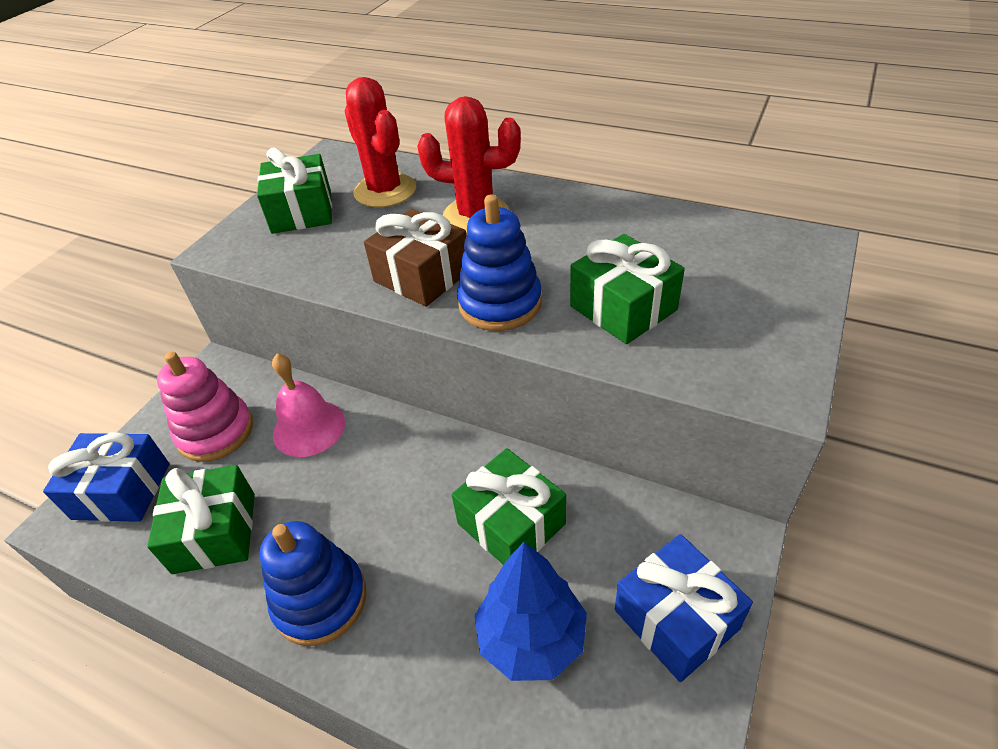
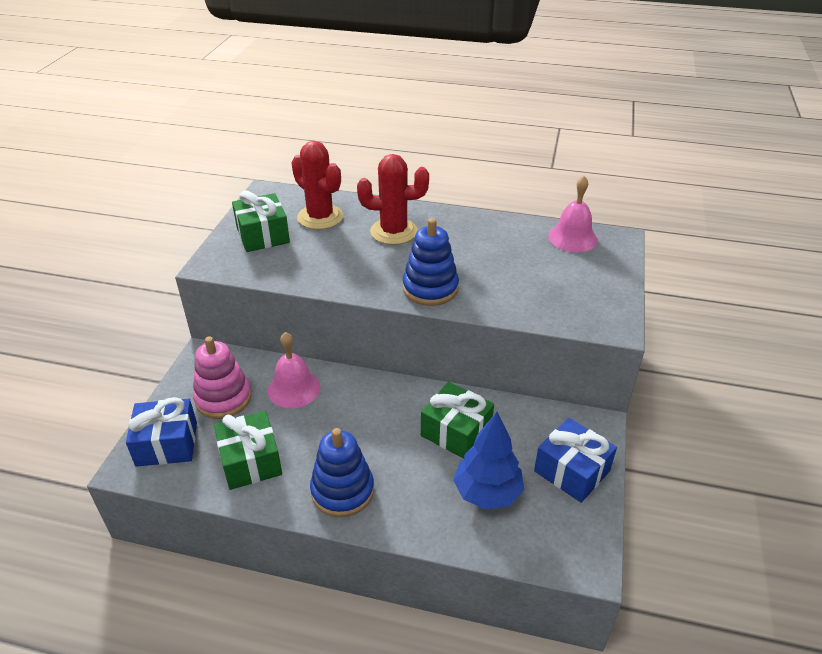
camera: 15 degrees left, 5 degrees down
(422, 276) = (370, 274): brown gift -> none
(623, 308) = (511, 286): green gift -> none
(739, 238) = (572, 238): none -> pink bell

